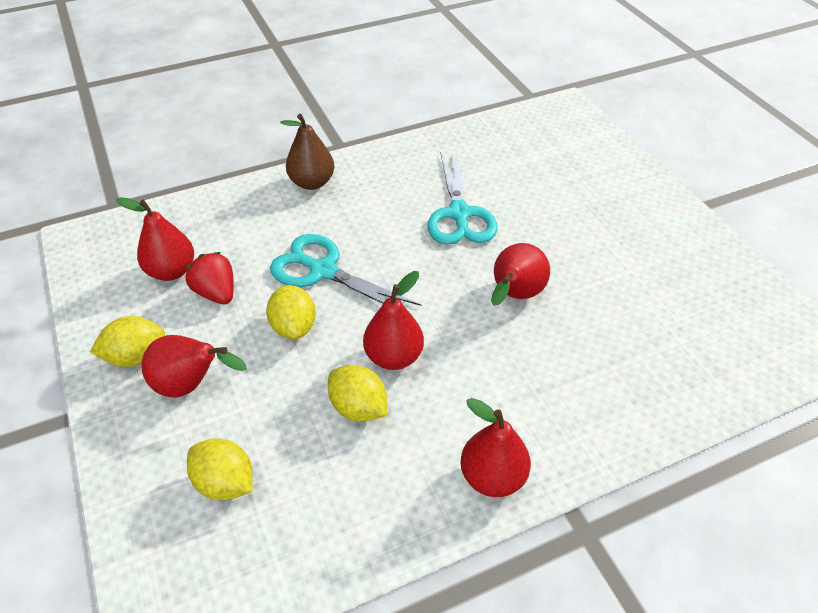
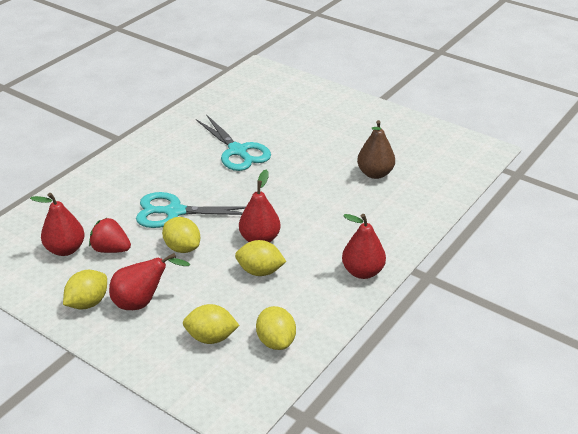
camera: 30 degrees left, 10 degrees down
(297, 534) = (276, 341): none -> yellow lemon
(312, 182) = (120, 165): brown pear -> brown pear (375, 173)
(514, 295) = (307, 183): red pear -> none

